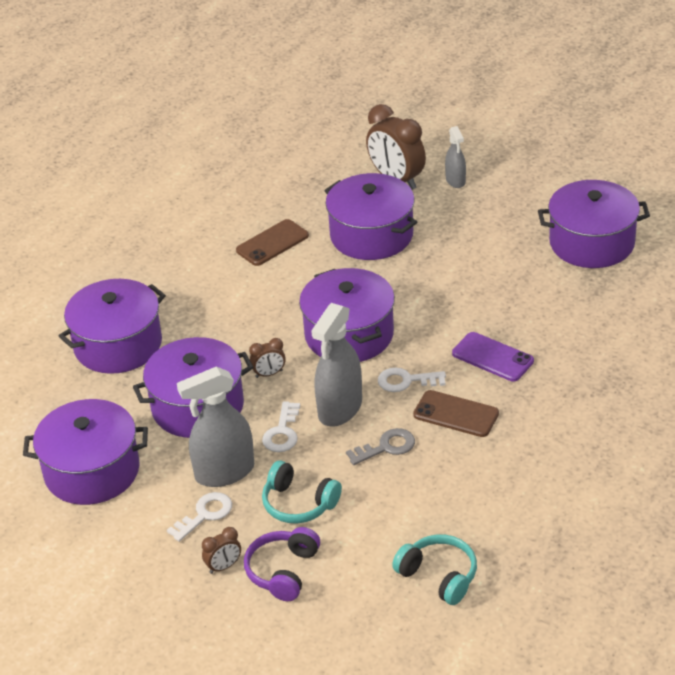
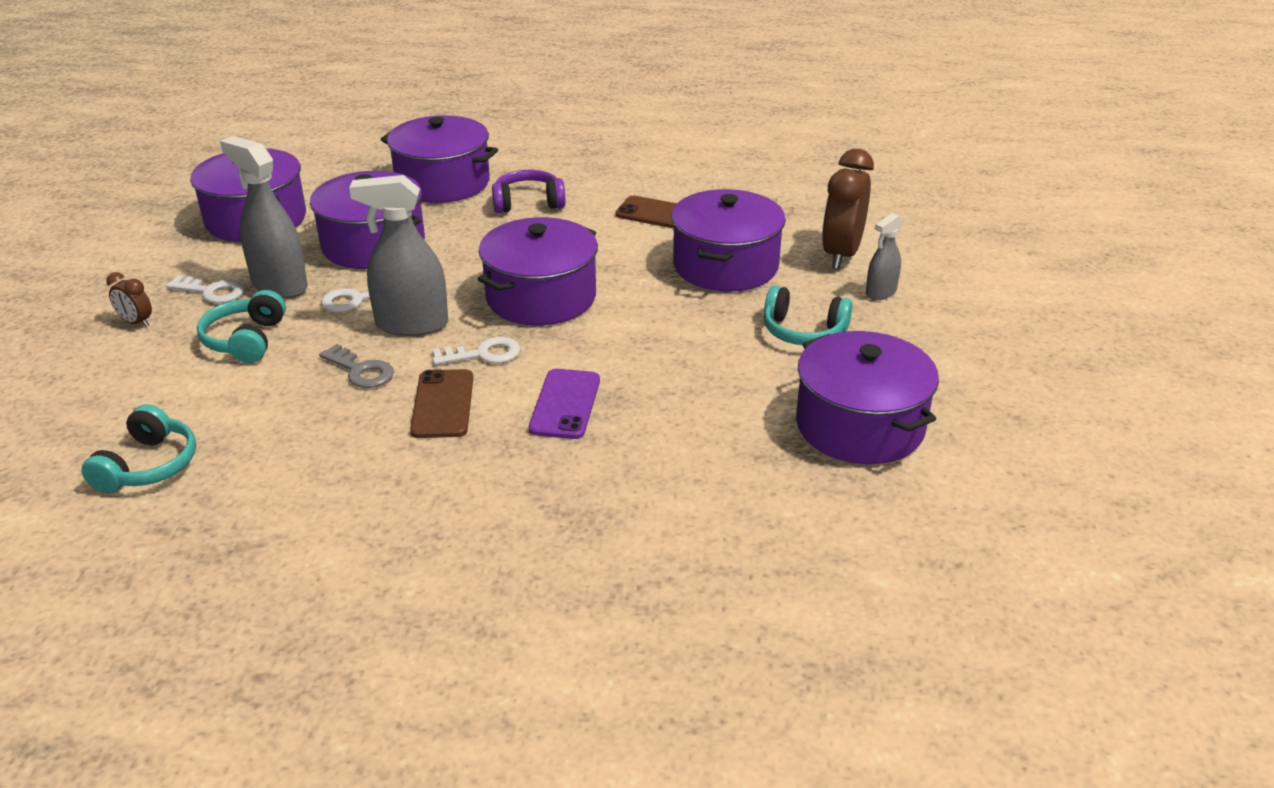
camera: 60 degrees right, 5 degrees down
(269, 374) = (446, 268): brown clock -> none
(283, 571) = (136, 358): purple headphones -> purple headphones (528, 203)
(406, 381) = (483, 354): white key -> white key turned 105 degrees clockwise
(478, 229) = (803, 331): none -> turquoise headphones

